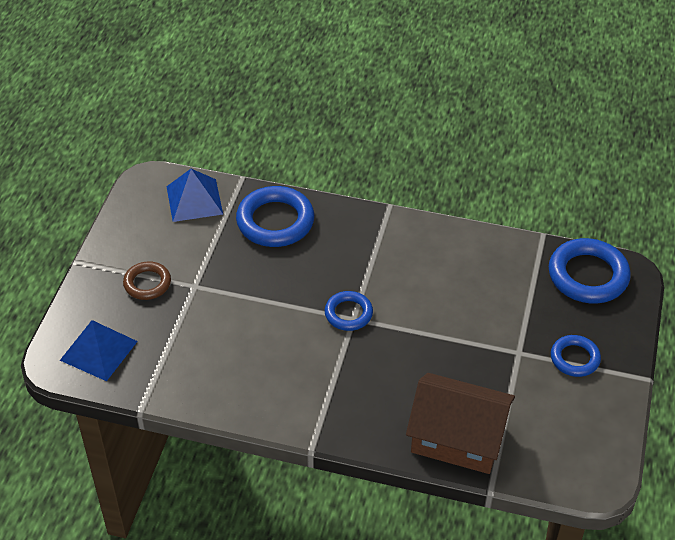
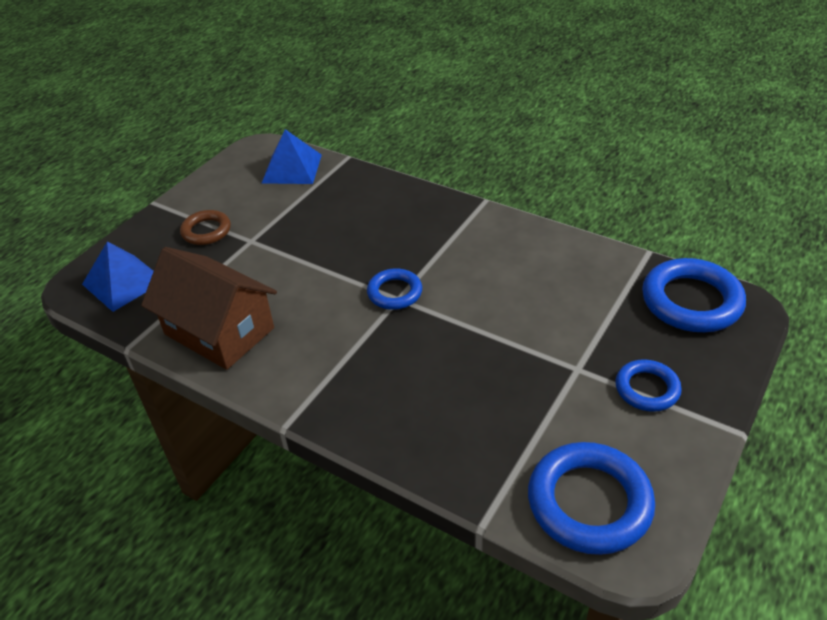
camera: 20 degrees right, 5 degrees down
(275, 221) = (360, 197): blue ring -> blue ring (589, 502)
(457, 438) = (463, 452): brown house -> brown house (219, 331)

